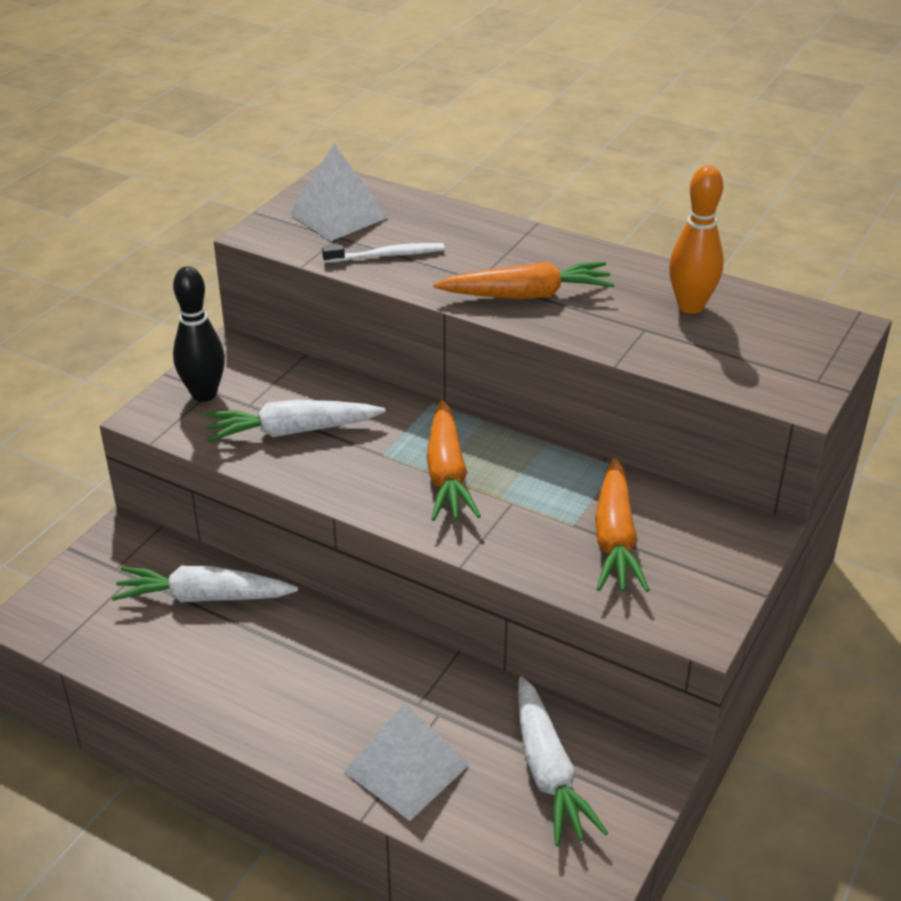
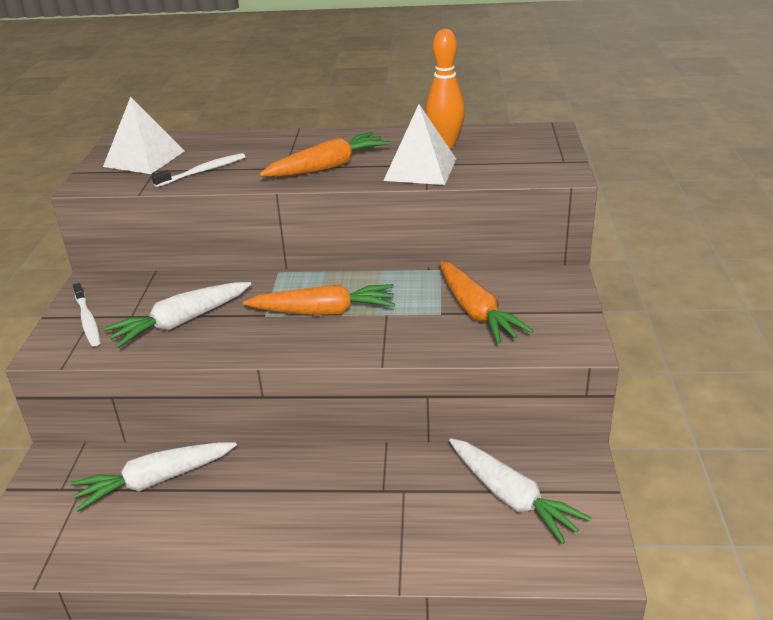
camera: 25 degrees left, 5 degrees down
(204, 394) = (87, 320): black bowling pin -> white toothbrush
(407, 768) = (407, 539): white pyramid -> white pyramid (420, 169)
(447, 474) = (324, 312): orange carrot -> orange carrot turned 60 degrees counterclockwise

